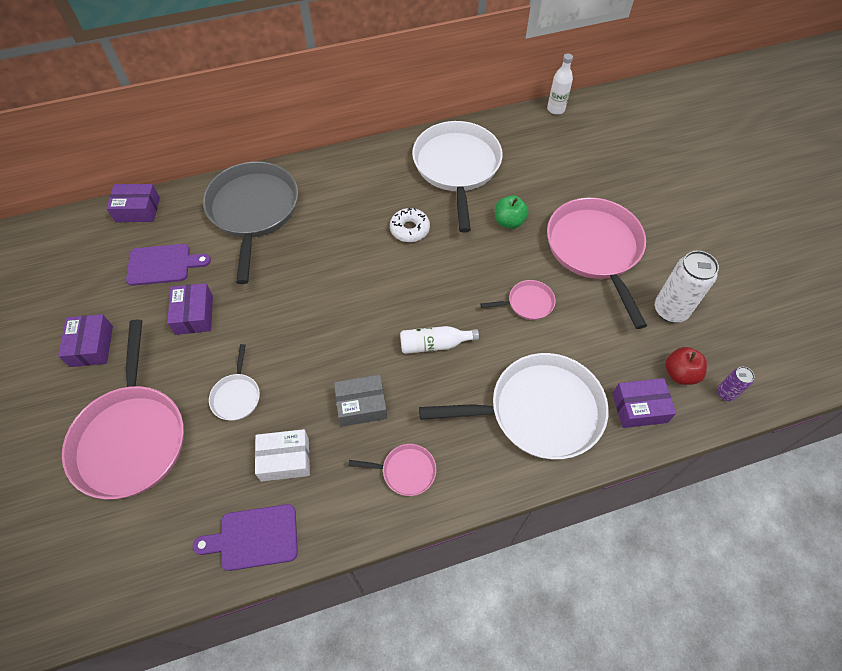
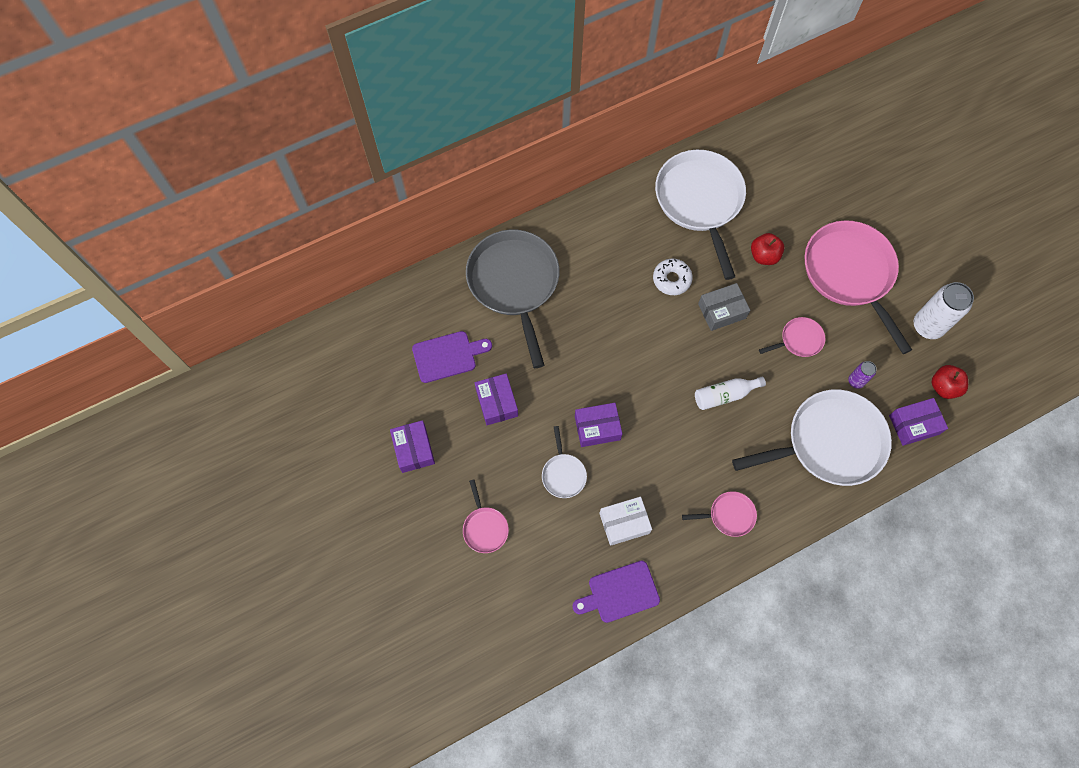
camera: 10 degrees left, 10 degrees up
(131, 438) = (485, 528): pink pan -> pink pan, size x0.45
(137, 210) = (399, 300): purple box -> purple box (597, 428)
(361, 405) = (675, 463): grey box -> grey box (722, 311)
(509, 221) = (764, 256): green apple -> red apple
(556, 109) = (783, 114): white bottle -> none
(725, 393) = (984, 399): purple can -> purple can (856, 381)

